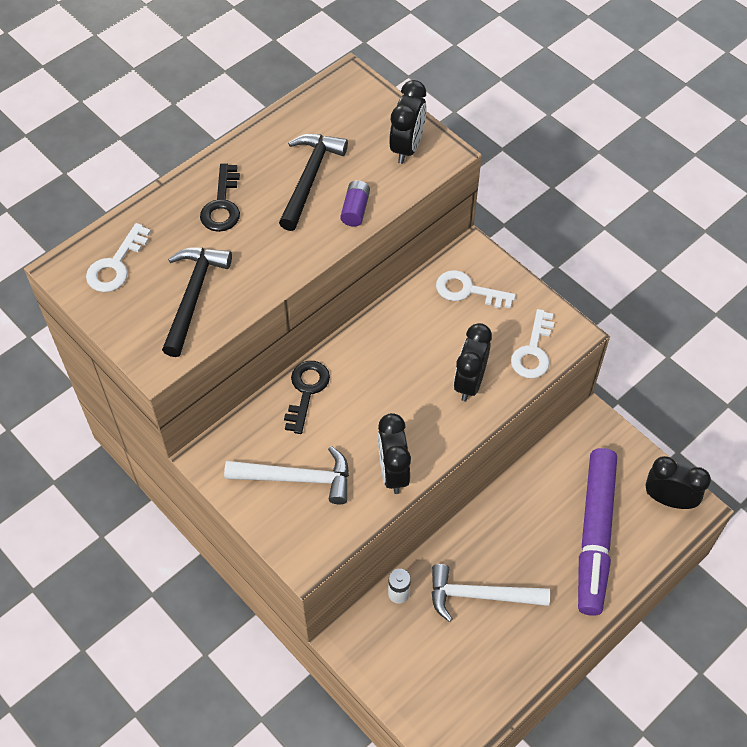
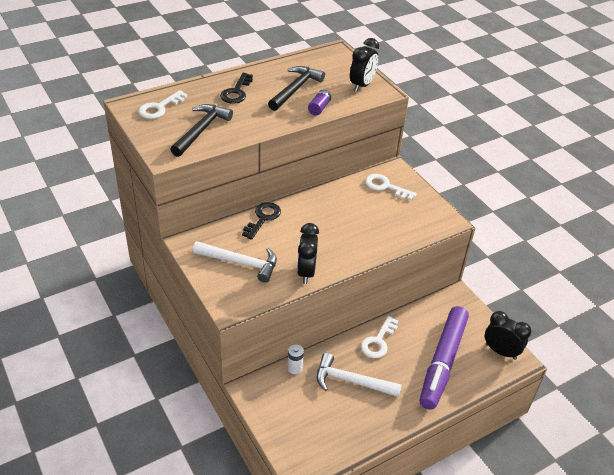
camera: 10 degrees right, 15 degrees down
(469, 382) = (373, 234): black clock -> none
(533, 351) = (420, 225): white key -> white key (378, 341)

